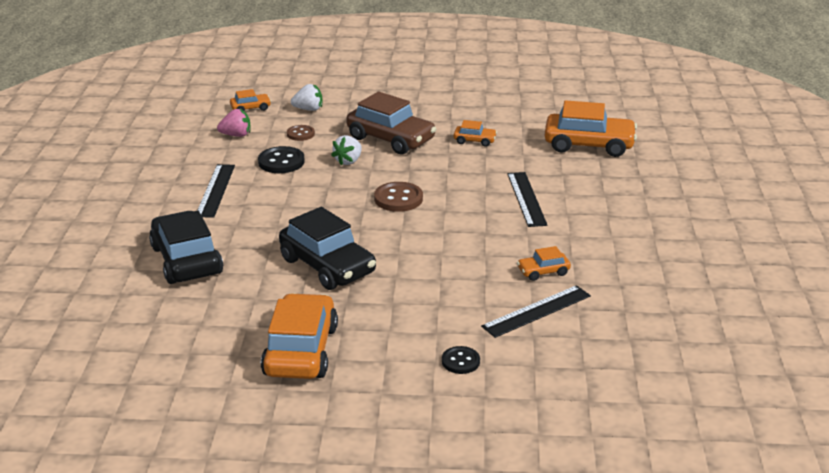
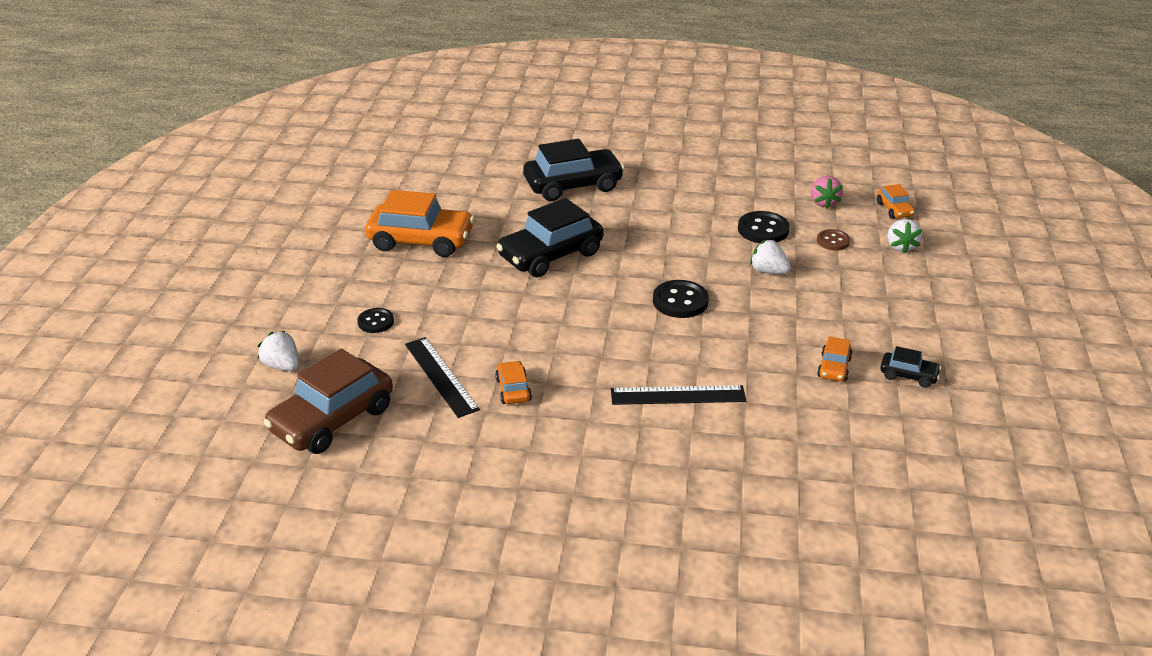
camera: 95 degrees right, 5 degrees up
(215, 190) = (700, 195): black ruler -> none
(391, 139) = (829, 302): brown car -> brown car (332, 419)
(398, 199) = (680, 301): brown button -> black button
(476, 117) = (908, 375): none -> black car
(550, 413) = (282, 366): none -> white strawberry
(589, 145) = (835, 473): orange car -> none

